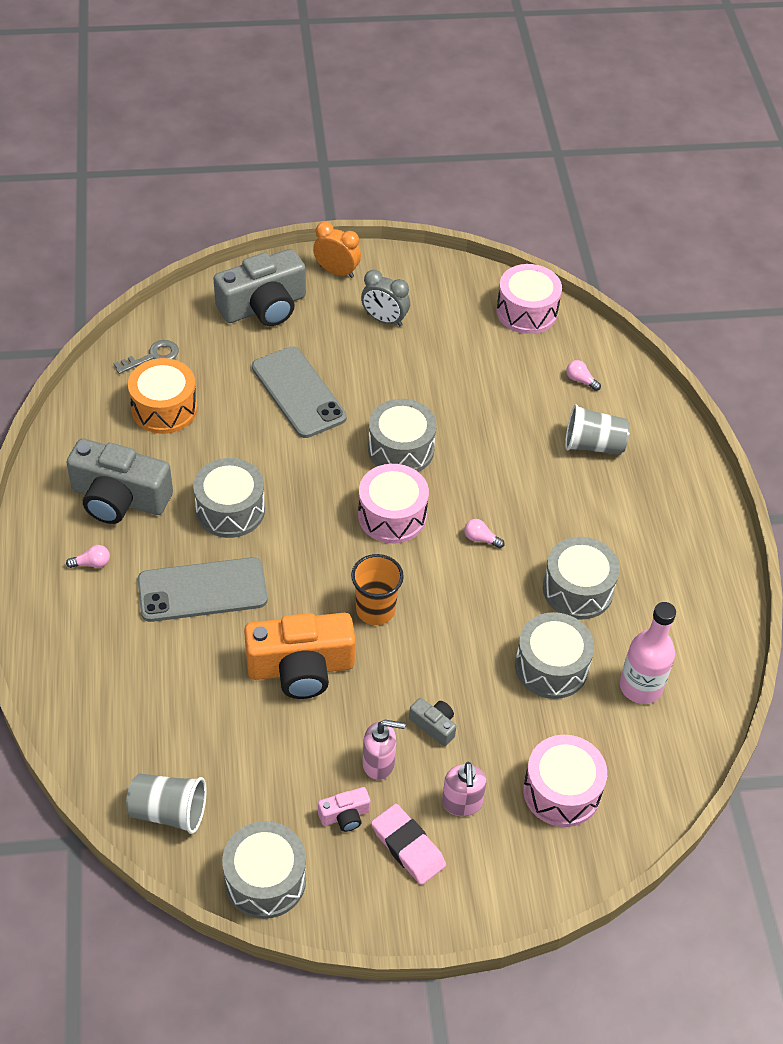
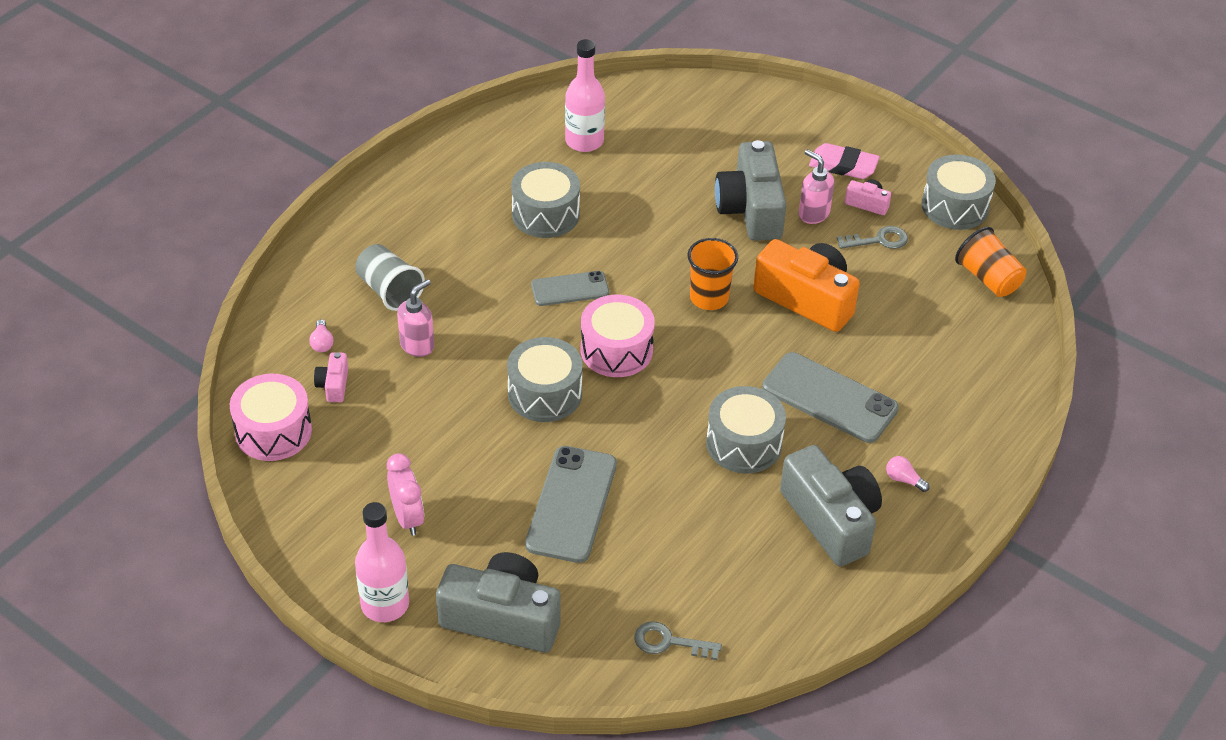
camera: 135 degrees left, 5 degrees down
(164, 408) = (710, 577): orange drum -> none
(169, 812) = (988, 278): grey cup -> orange cup
(298, 779) = (879, 240): none -> grey key
(336, 271) = (385, 604): orange clock -> pink bottle
(384, 320) = (407, 518): grey clock -> pink clock
(408, 847) = (843, 165): pink eraser -> pink eraser turned 75 degrees counterclockwise
(434, 725) = (751, 209): grey camera -> grey camera, size x2.24
(462, 803) = (782, 163): pink soap dispenser -> pink soap dispenser (417, 345)
(481, 539) = (570, 289): pink light bulb -> grey phone
(534, 361) = (333, 385): none -> pink camera
(551, 667) = (628, 187): grey drum -> none
(561, 791) = (710, 129): pink drum -> none

